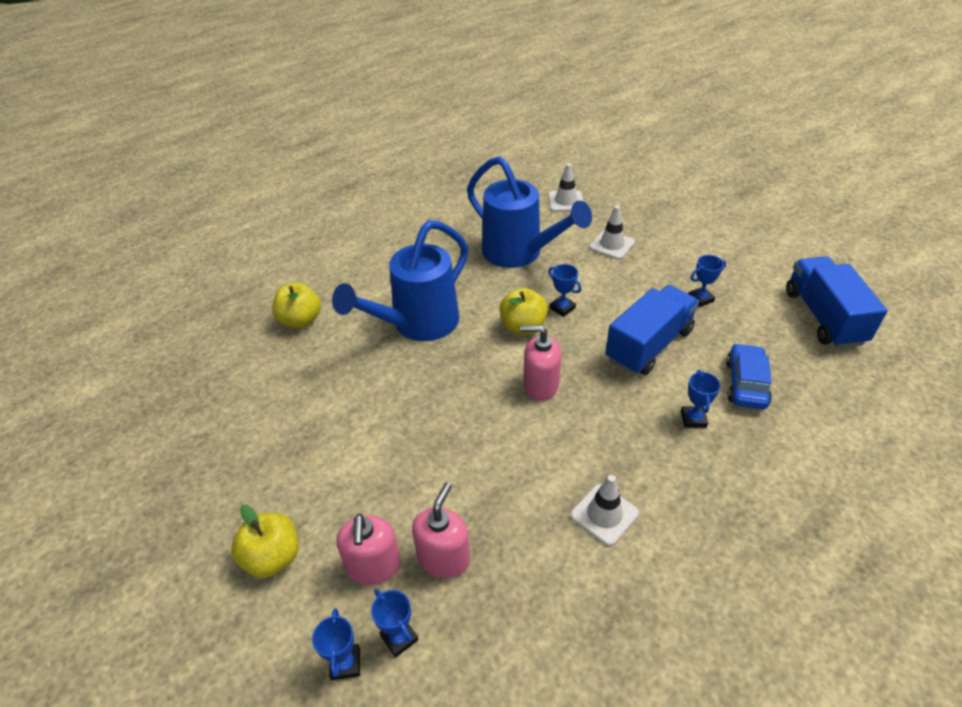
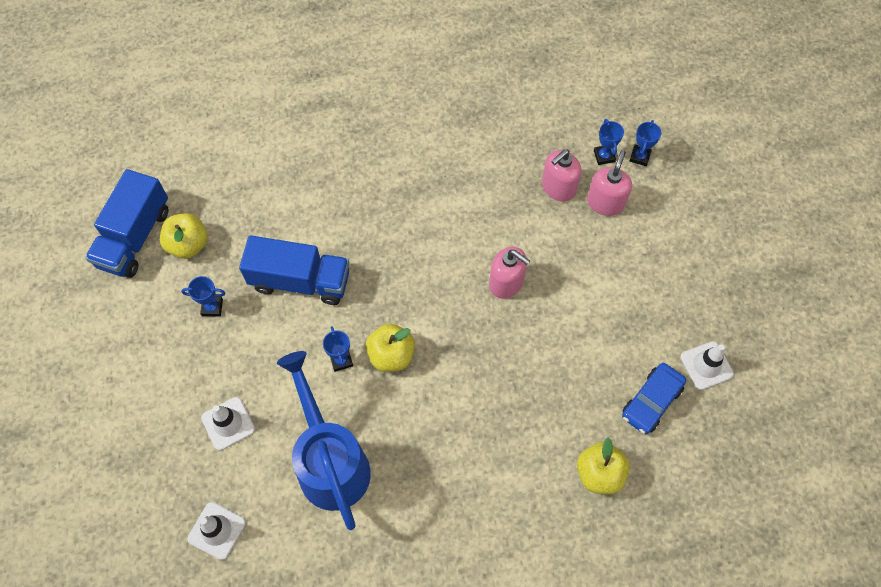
camera: 155 degrees left, 20 degrees up
(273, 557) = (671, 238): yellow apple -> yellow apple (188, 245)
(418, 324) = (485, 408): blue watering can -> none
(540, 385) = (416, 285): pink soap dispenser -> pink soap dispenser (506, 283)
(604, 514) = (440, 168): white traffic cone -> white traffic cone (706, 365)
(649, 345) = (300, 281): blue truck -> blue truck turned 150 degrees counterclockwise
(693, 419) = (325, 202): blue trophy -> none
(745, 383) = (260, 210): blue car -> blue car (651, 402)

